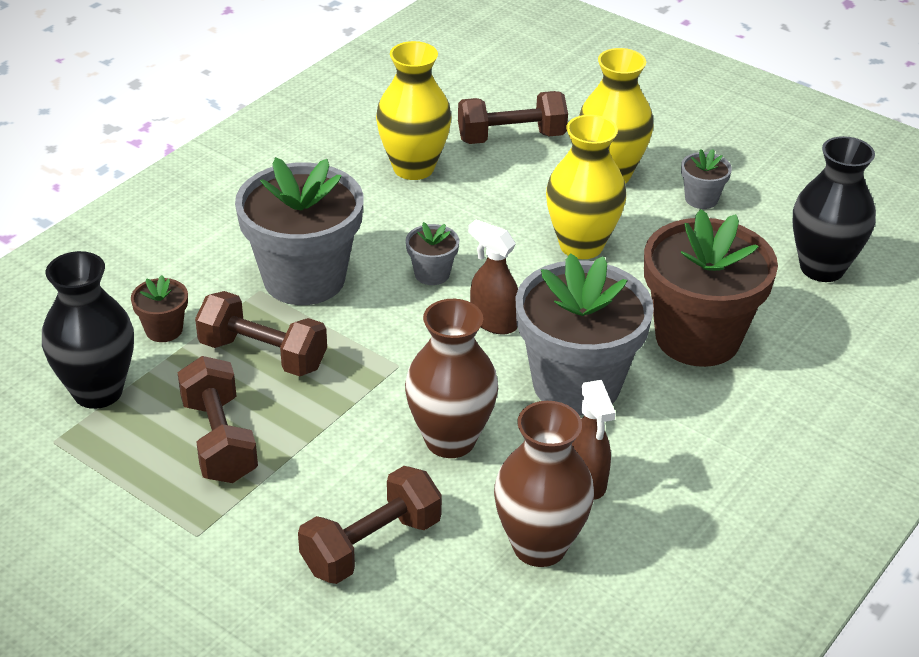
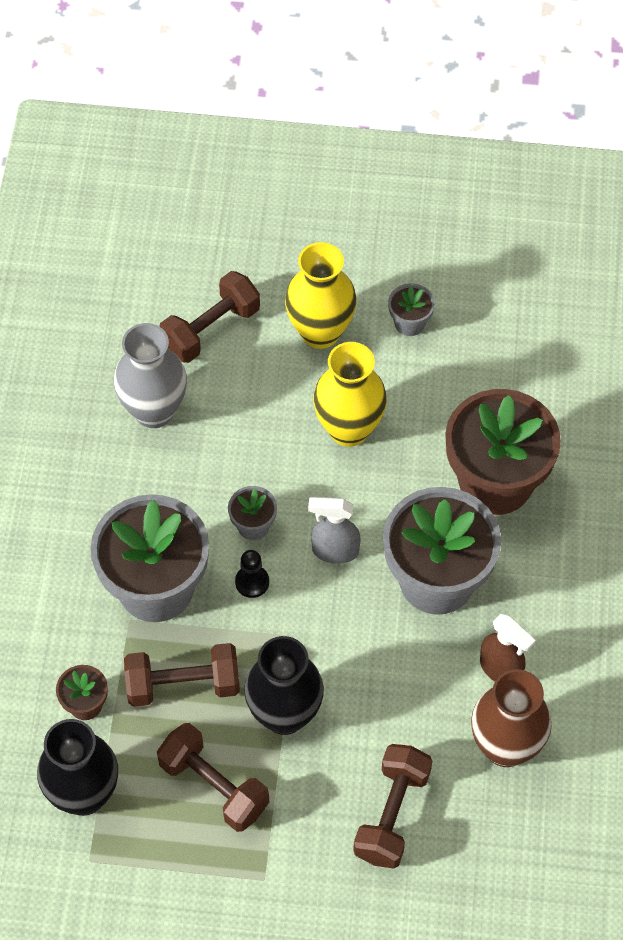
camera: 30 degrees left, 20 degrees up
(394, 311) = (252, 582): none -> black pawn
(413, 168) = (154, 411): yellow vase -> grey vase
(450, 440) = (381, 687): brown vase -> none
(493, 322) = (334, 551): brown spray bottle -> grey spray bottle
(822, 268) = (544, 354): black vase -> black vase (284, 714)

